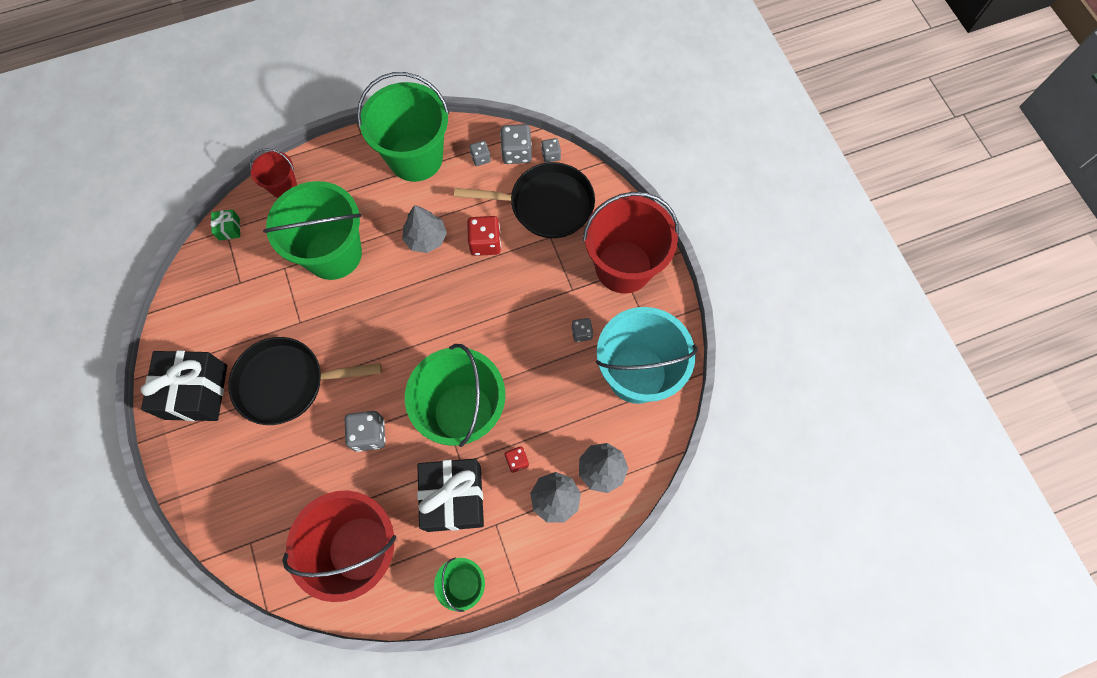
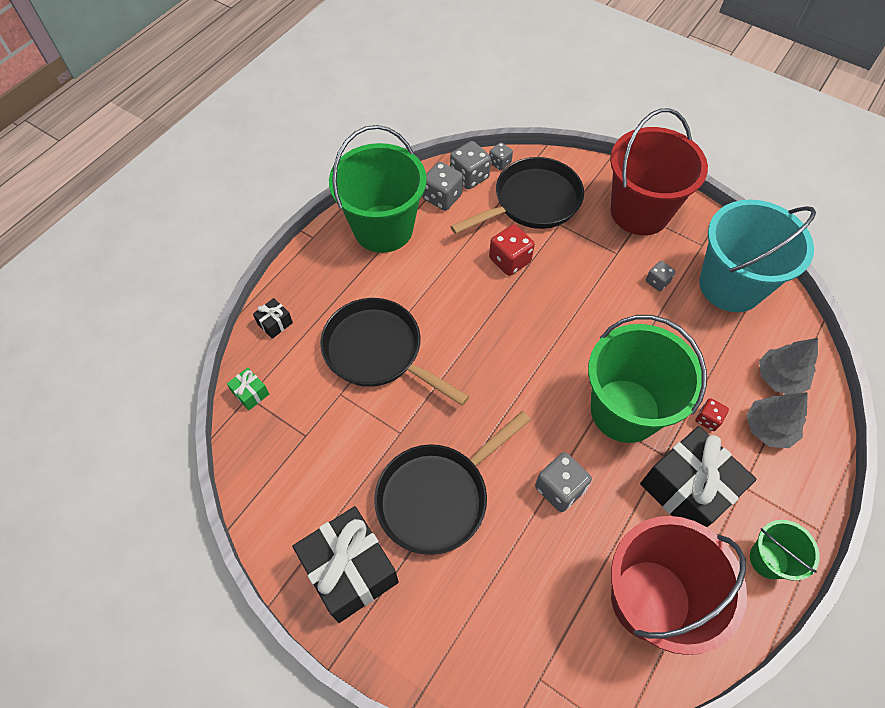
camera: 35 degrees left, 10 degrees down
(283, 186) = (275, 323): red bucket -> black gift
(333, 253) = (378, 352): green bucket -> black pan
(426, 238) = (453, 287): grey tree -> none
(480, 158) = (442, 197): grey dice -> grey dice, size x1.70

